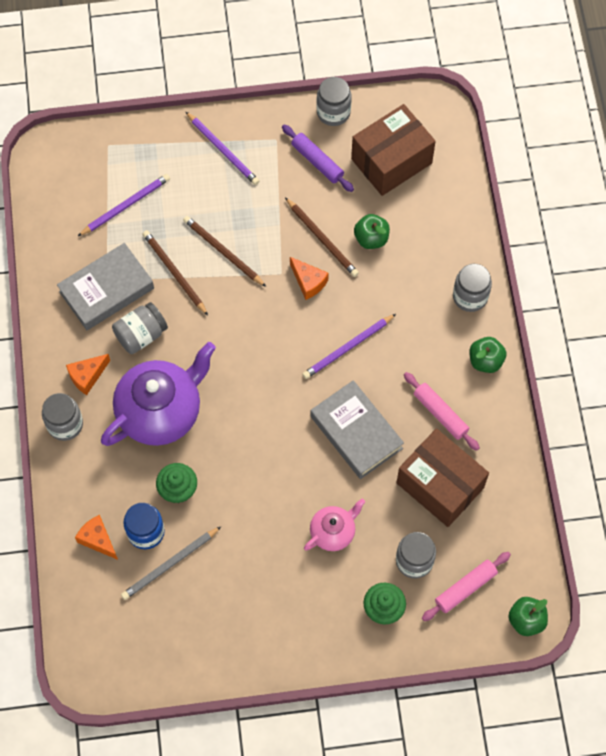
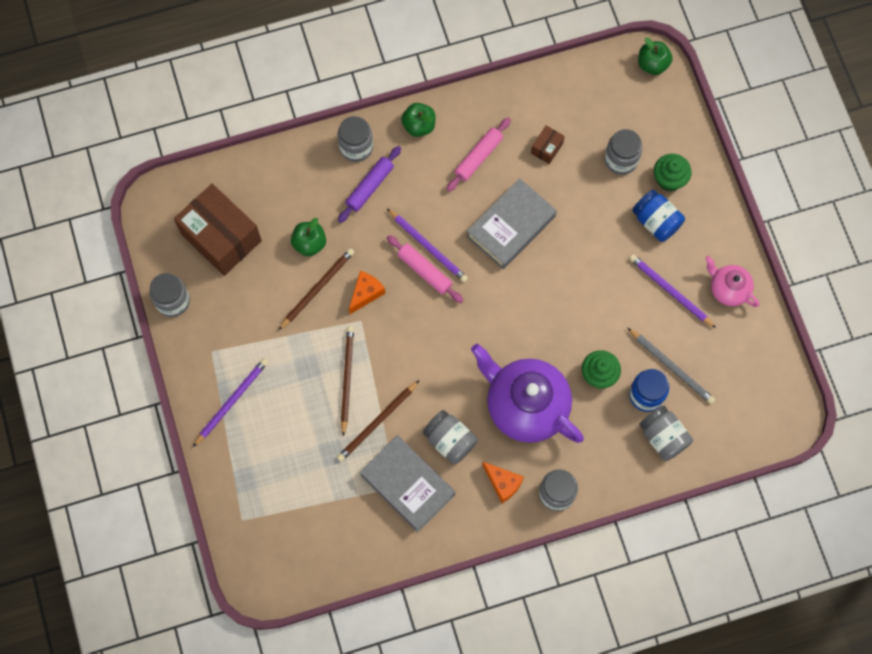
camera: 100 degrees left, 5 degrees up
(98, 539) = (663, 437): orange cheese -> grey jar
(125, 206) = (310, 486): purple pencil -> purple pencil (670, 291)
(223, 252) = (347, 379): brown pencil -> brown pencil turned 150 degrees clockwise
(317, 162) = (232, 307): purple rolling pin -> purple rolling pin (370, 187)
(333, 532) = (609, 231): pink teapot -> pink teapot (728, 289)
(336, 583) = (656, 221): none -> blue jar
(440, 485) = (546, 148): brown box -> brown box, size x0.43
(465, 588) = (635, 115): pink rolling pin -> pink rolling pin (424, 271)

